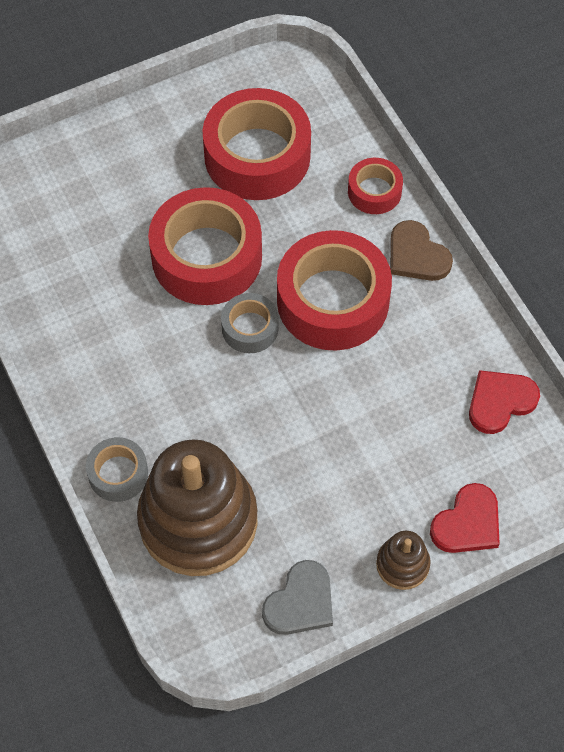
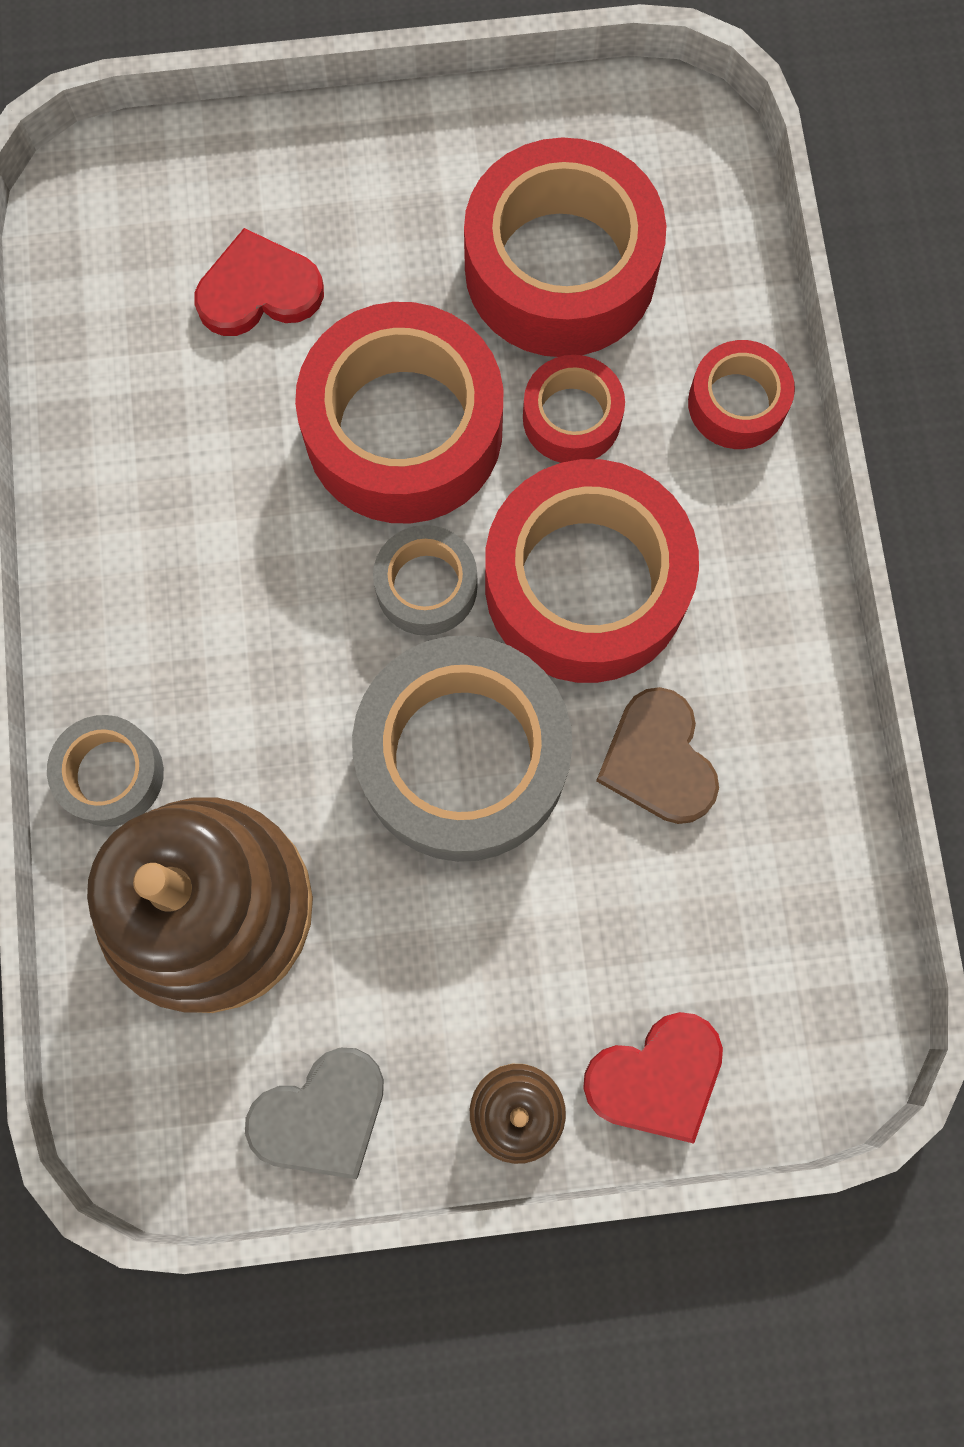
camera: 20 degrees right, 15 degrees up
(292, 224) = (571, 418): none -> red tape
(303, 404) = (463, 757): none -> grey tape
(416, 255) = (763, 548): brown heart -> brown heart (658, 760)
(500, 402) = (801, 874): red heart -> red heart (259, 290)

